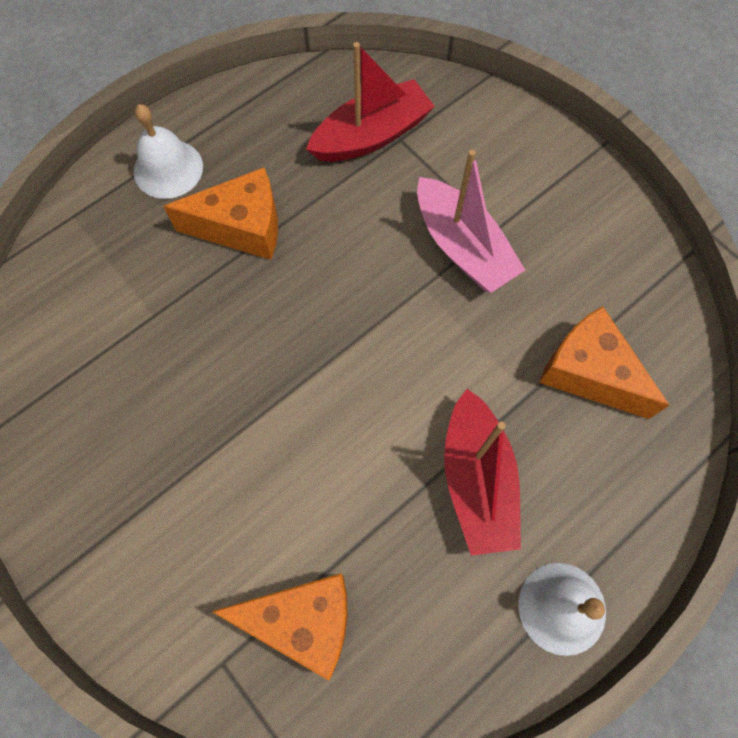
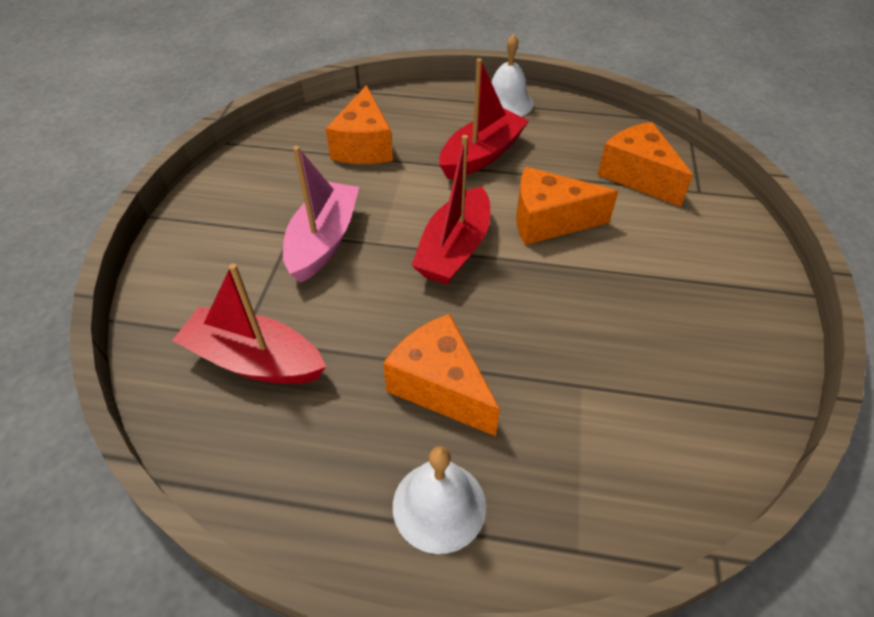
camera: 130 degrees left, 20 degrees down
(323, 453) = (548, 221): none -> orange cheese
(361, 340) = (454, 249): none -> red boat

